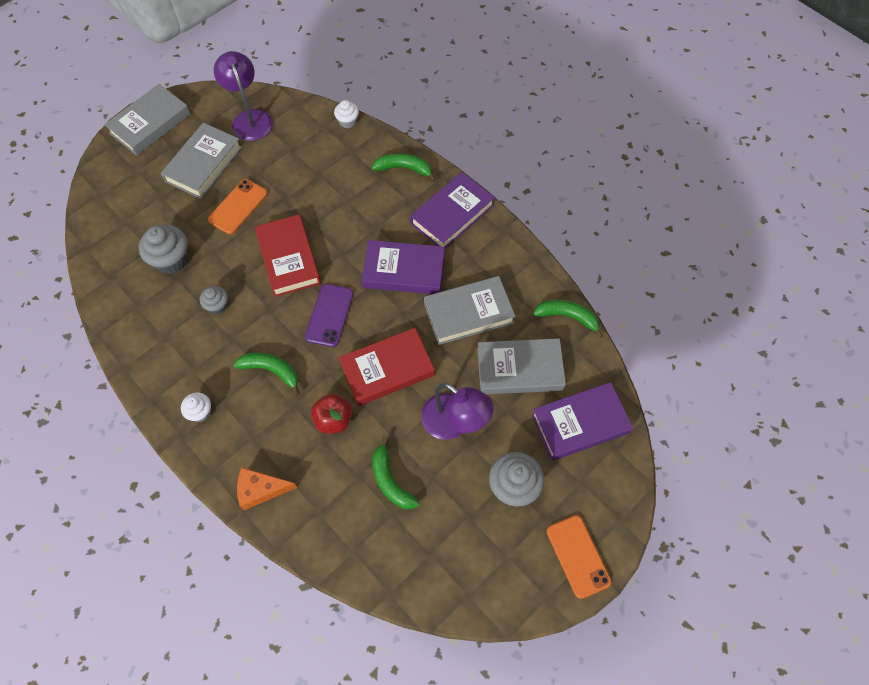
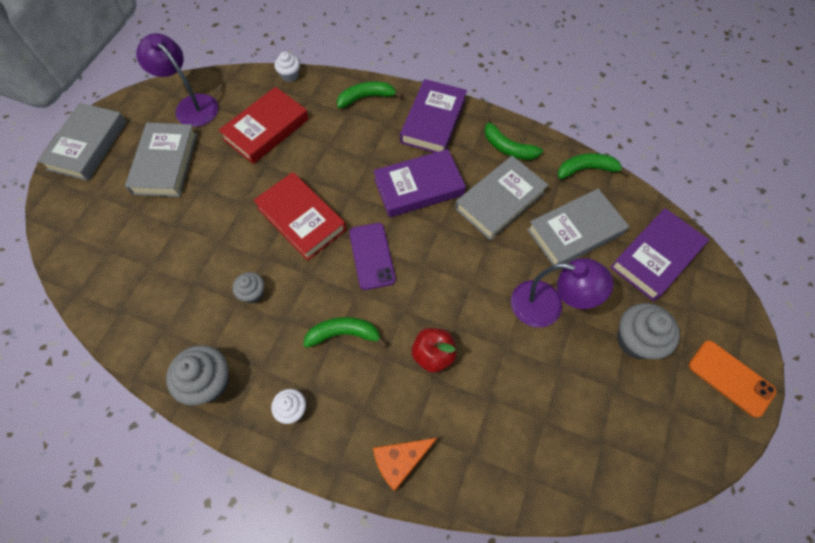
camera: 25 degrees left, 0 degrees up
(171, 260) = (179, 268): grey cupcake -> grey cupcake (209, 382)
(238, 207) = (223, 190): orange phone -> none
(387, 369) = (456, 283): red book -> red book (266, 129)
(390, 481) = (522, 389): green banana -> green banana (507, 147)

